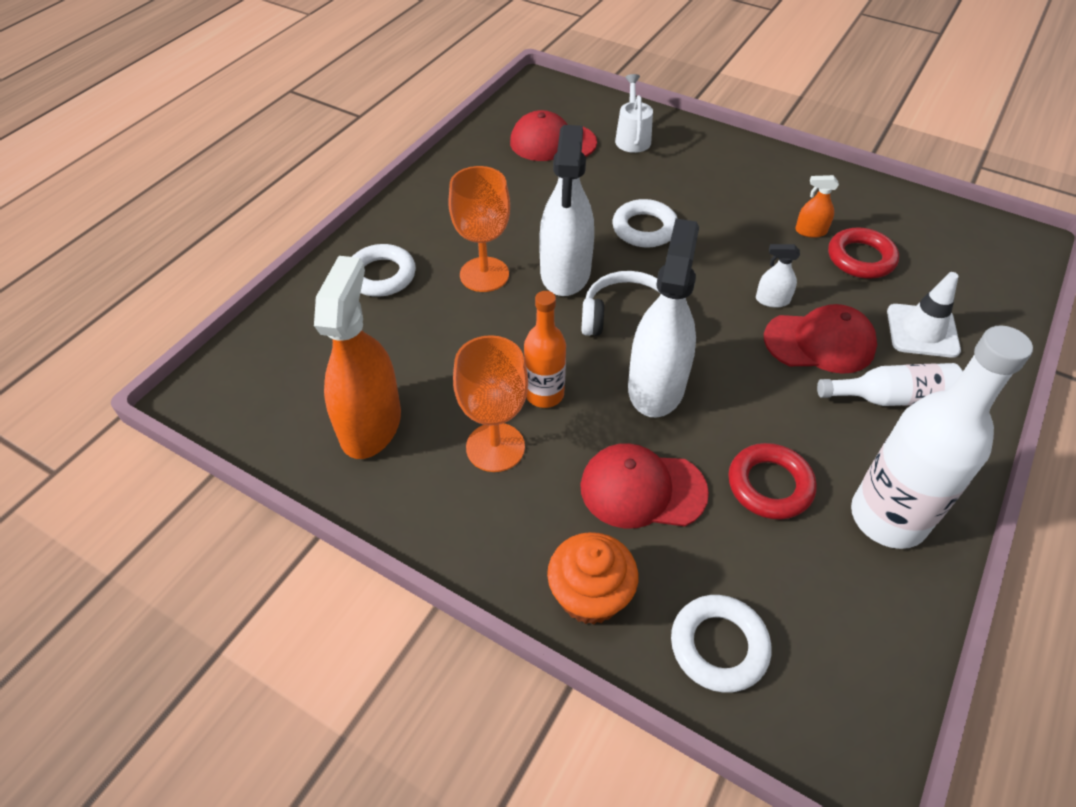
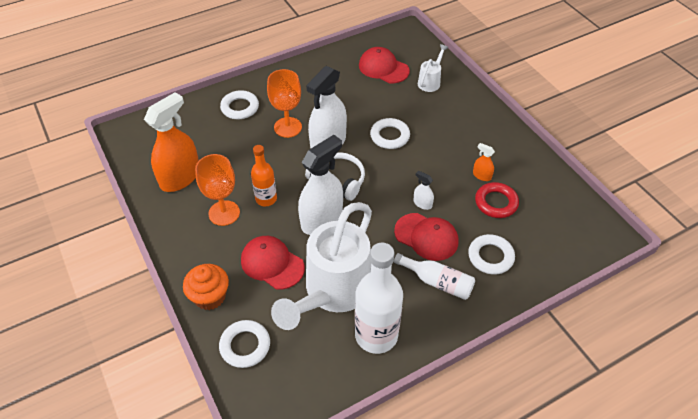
camera: 30 degrees right, 0 degrees up
(769, 485) = (333, 291): red ring -> white watering can
(922, 331) = (490, 257): white traffic cone -> white ring

